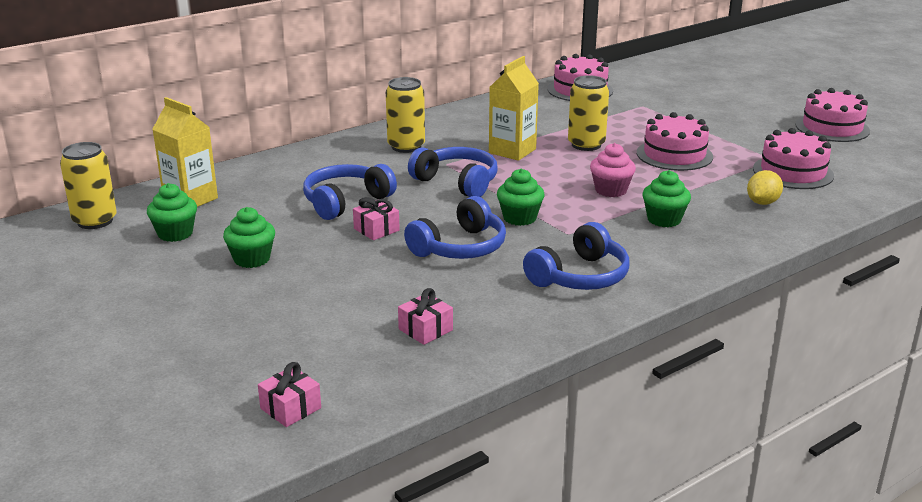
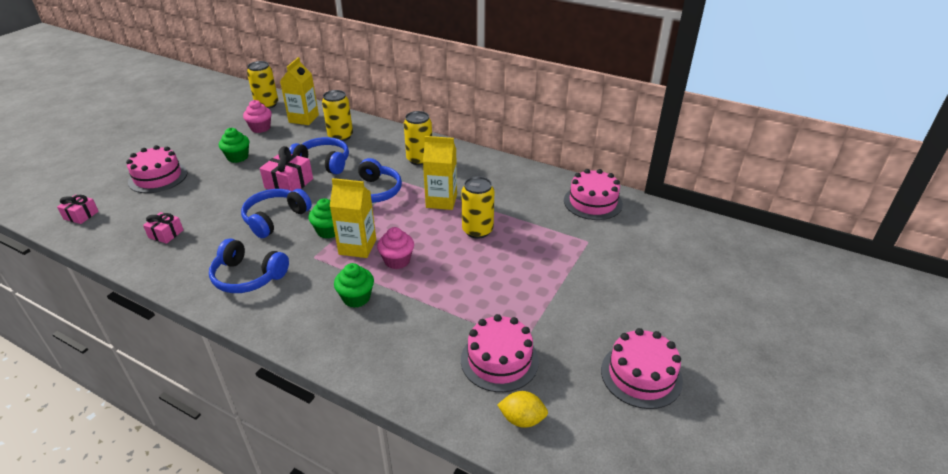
camera: 65 degrees right, 10 degrees up
(175, 233) = (260, 128): green cupcake -> pink cupcake
(283, 182) = (340, 136): none -> yellow can
(376, 229) = (289, 183): pink gift -> pink gift, size x1.62
(460, 247) = (275, 219): blue headphones -> blue headphones turned 105 degrees clockwise
(567, 206) = (357, 247): none -> yellow carton
(674, 155) = (489, 279): pink cake -> pink cake (158, 177)
(762, 202) = (418, 349): yellow lemon -> yellow lemon (522, 419)

